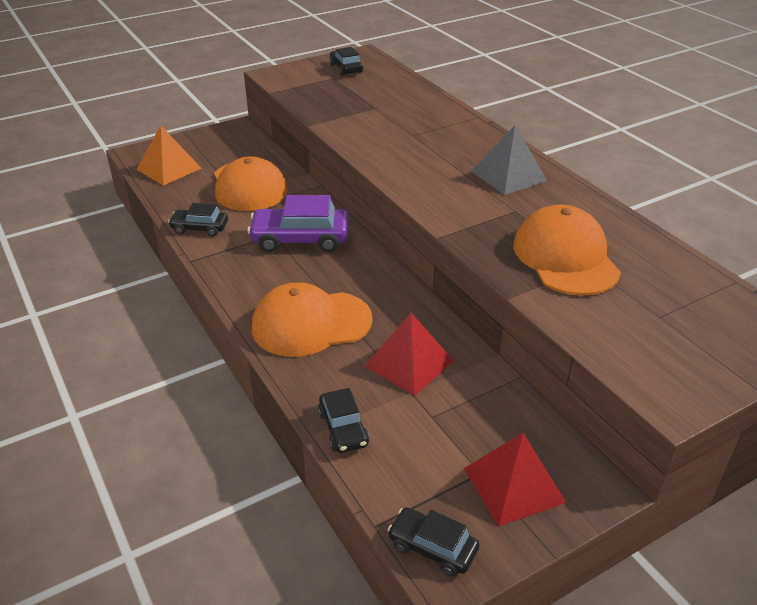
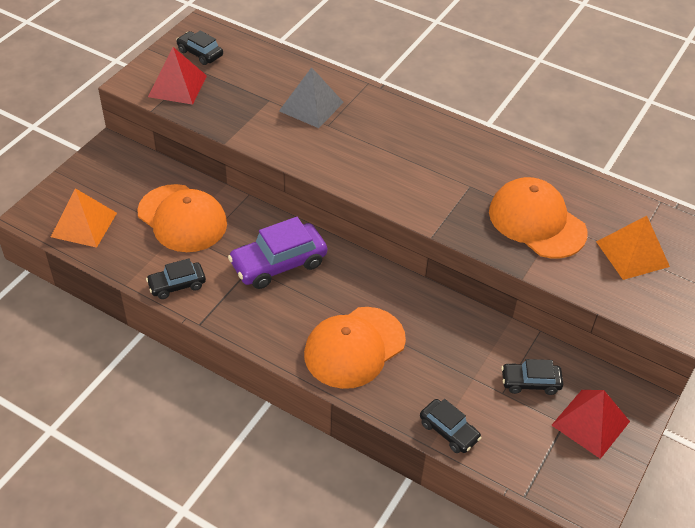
camera: 30 degrees left, 10 degrees up
(409, 363) = (455, 353): red pyramid -> red pyramid (177, 86)
(432, 548) = (571, 494): black car -> black car (530, 382)
(508, 176) = (440, 148): grey pyramid -> grey pyramid (311, 106)
(662, 316) = (632, 254): none -> orange pyramid

